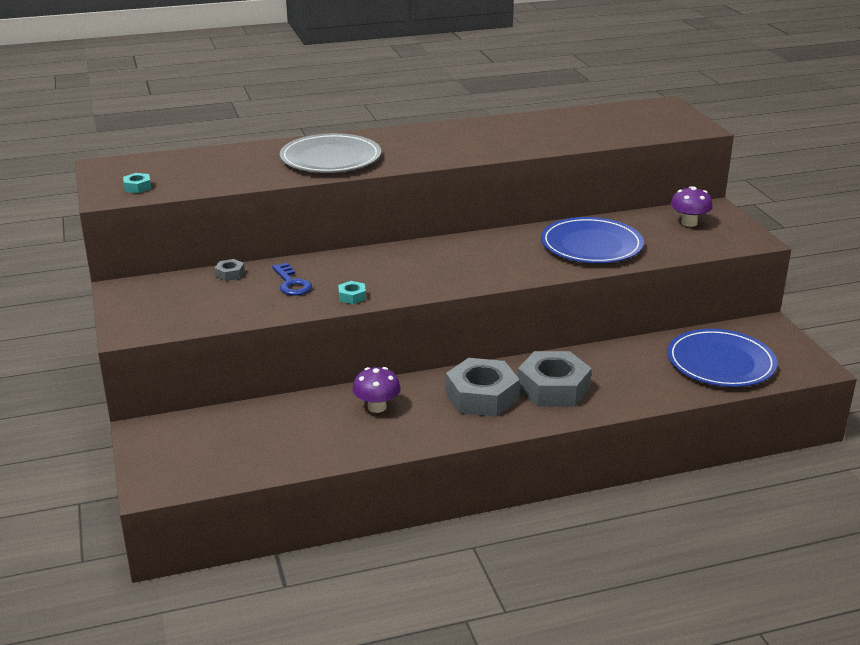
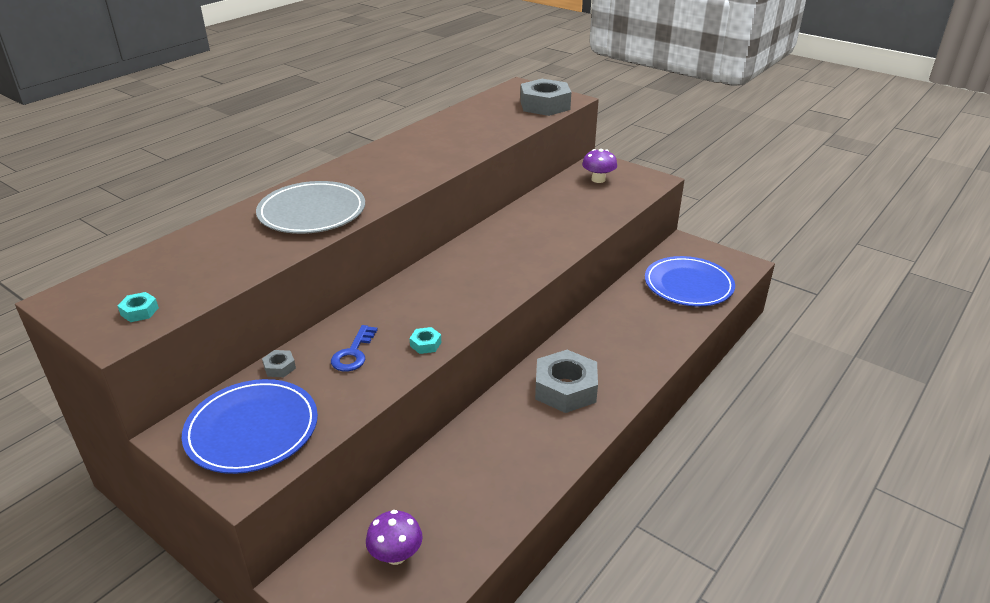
camera: 35 degrees left, 5 degrees up
(291, 283) = (353, 353): blue key -> blue key turned 75 degrees clockwise
(377, 407) = (495, 440): purple mushroom -> purple mushroom (396, 555)
(553, 388) = (607, 356): grey nut -> grey nut (545, 105)
(591, 245) = (556, 221): blue plate -> blue plate (252, 429)

